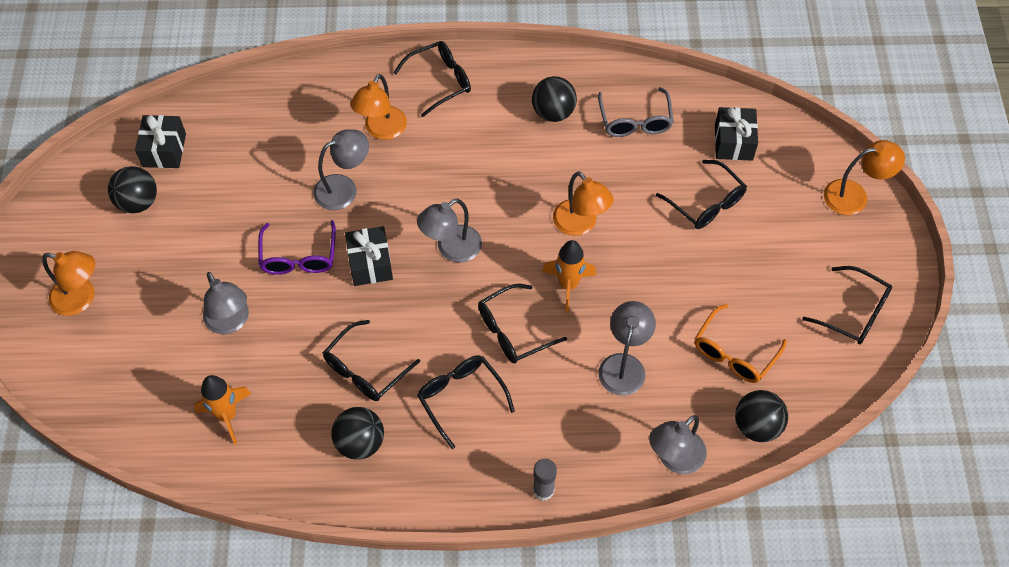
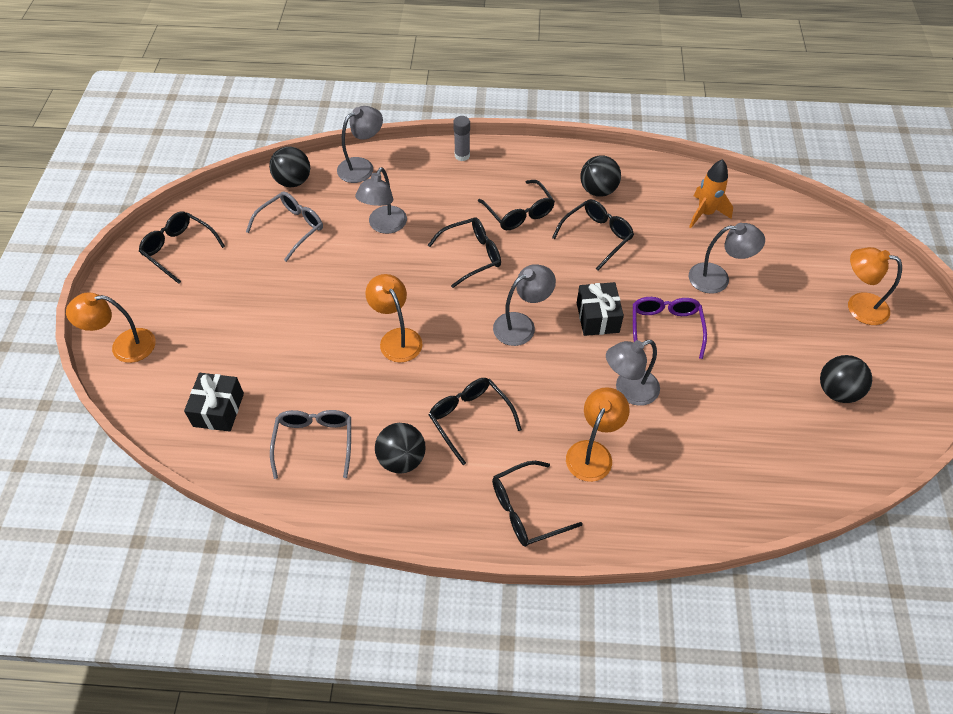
camera: 175 degrees left, 5 degrees down
(164, 150) = (828, 447): black gift -> none
(230, 322) = (717, 278): grey lamp -> grey lamp turned 120 degrees clockwise
(568, 285) = (418, 287): orange rocket -> none
(706, 203) = (270, 349): black glasses -> black glasses (469, 418)
(734, 353) = (292, 228): orange glasses -> grey glasses

